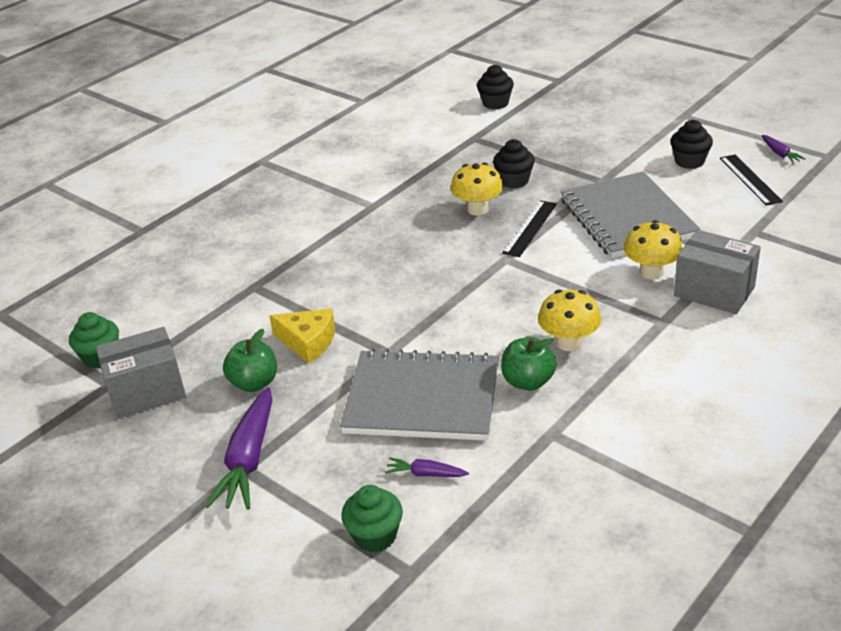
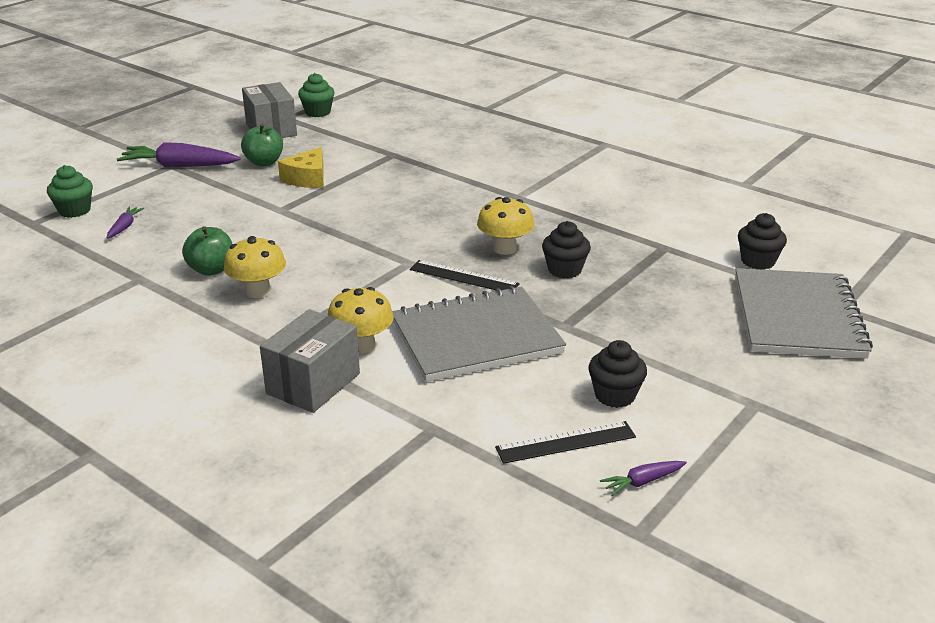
camera: 85 degrees right, 5 degrees down
(422, 399) = (212, 224): grey notebook -> grey notebook (797, 317)

